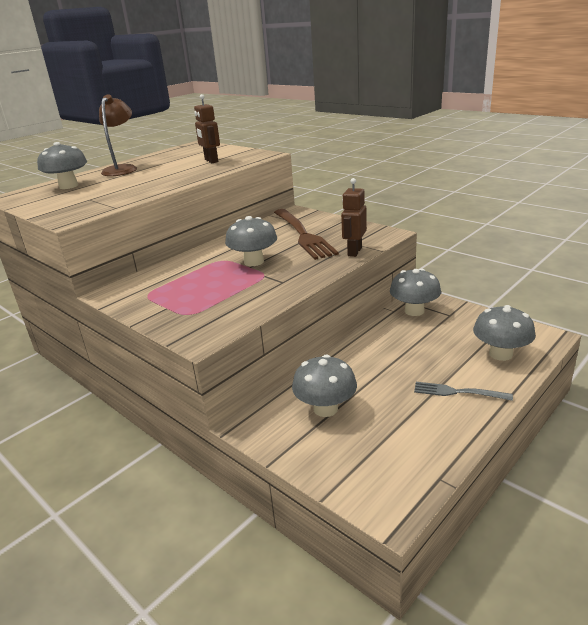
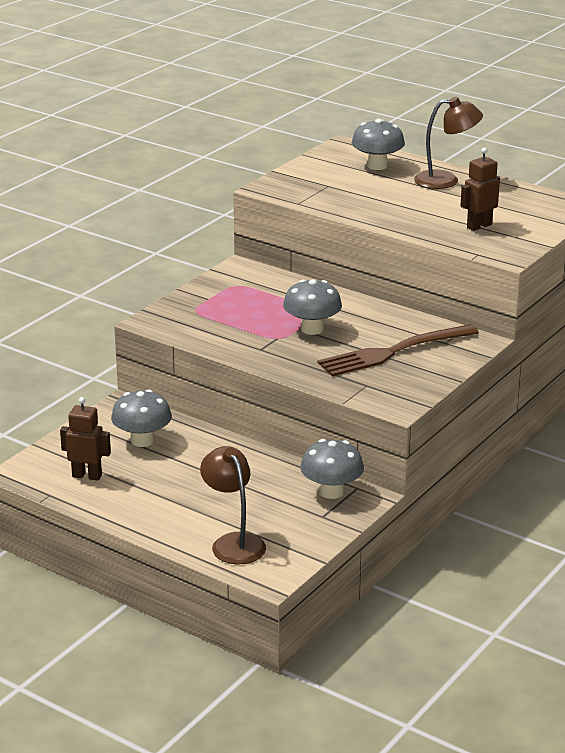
camera: 80 degrees right, 0 degrees up
(354, 252) = (339, 385): brown robot -> brown robot (87, 476)
(458, 392) = (164, 511): grey fork -> none
(500, 354) = (233, 542): grey mushroom -> brown lamp

